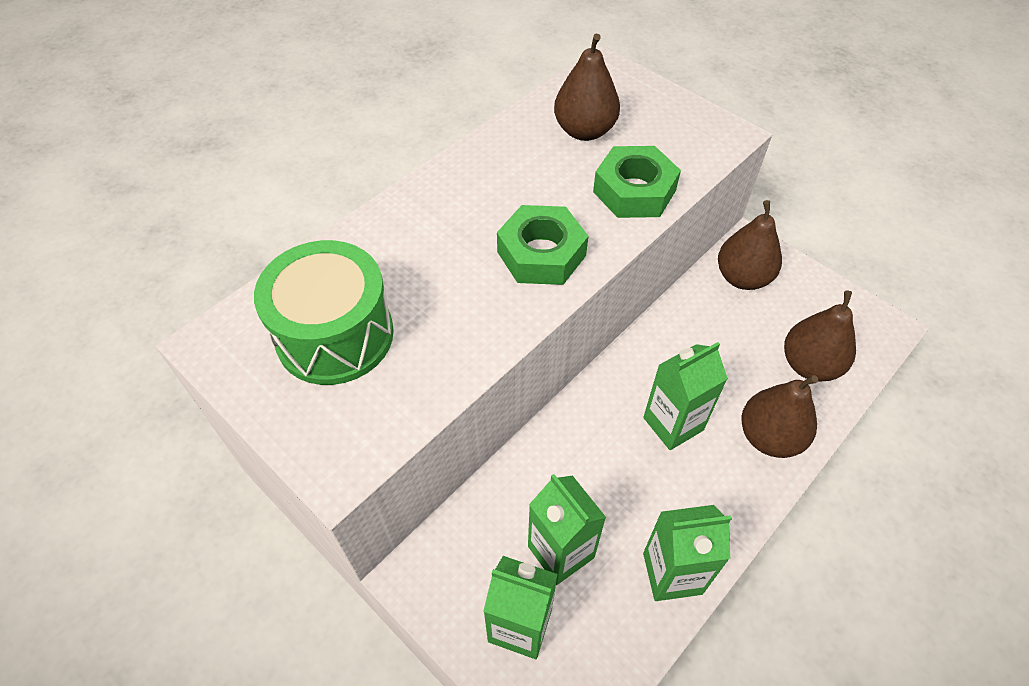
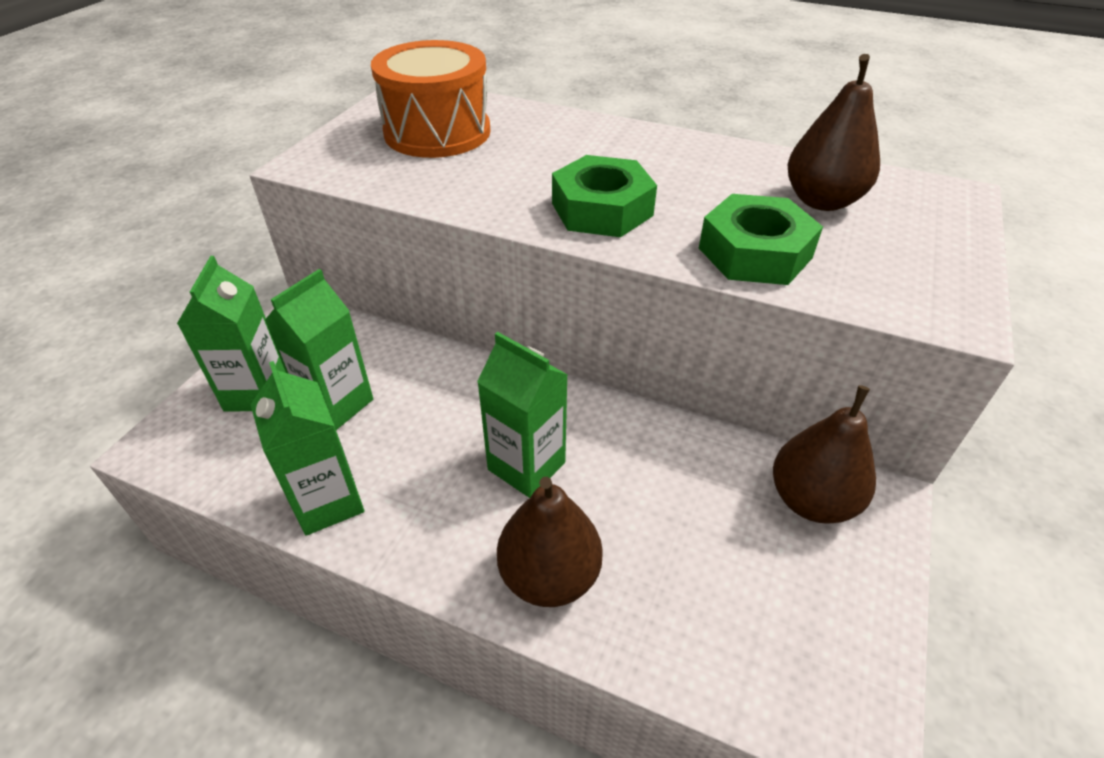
camera: 70 degrees right, 10 degrees down
(335, 335) = (437, 132): green drum -> orange drum
(809, 365) = (702, 613): brown pear -> none

